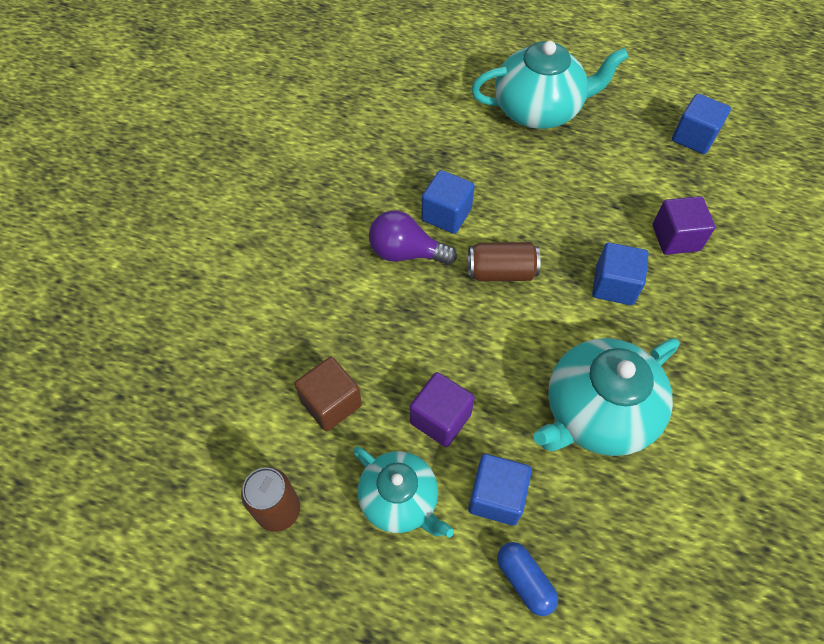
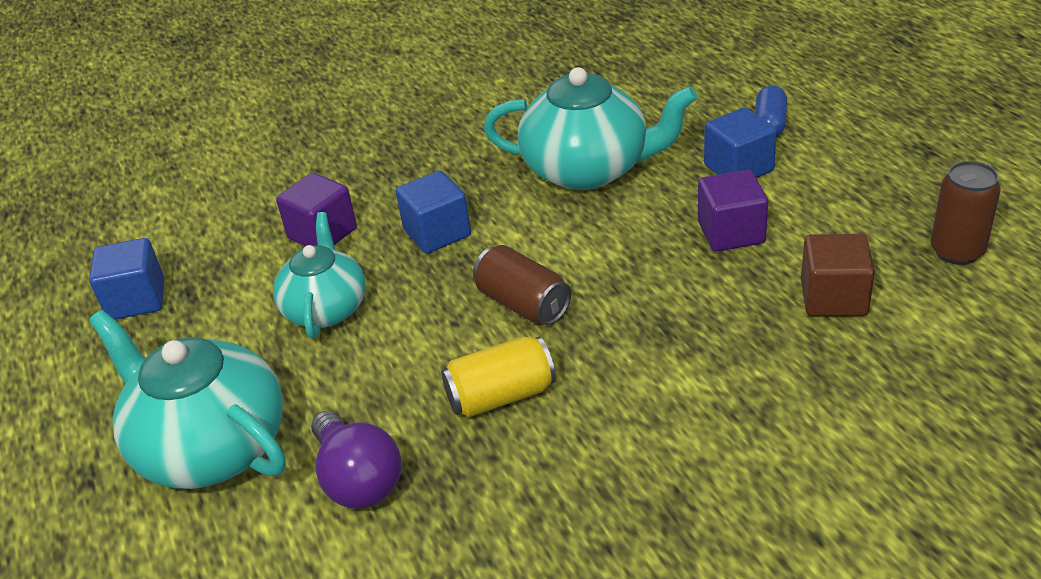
camera: 130 degrees left, 20 degrees down
(400, 500) = (827, 204): turquoise teapot -> turquoise teapot (326, 308)
(406, 253) = (600, 385): purple light bulb -> purple light bulb (358, 479)
(446, 214) = (501, 396): blue cube -> yellow can

